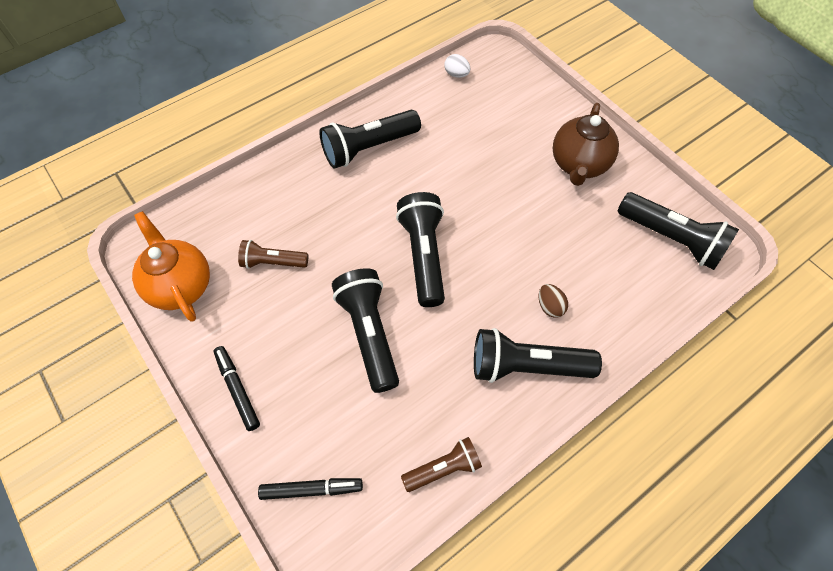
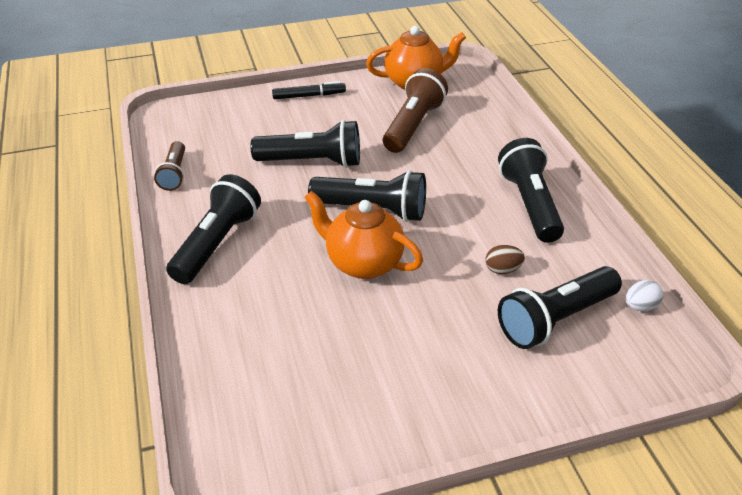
camera: 110 degrees right, 20 degrees down
(273, 262) = (413, 125): brown flashlight -> brown flashlight, size x1.68
(311, 489) = (212, 115): black marker -> none
(494, 241) = (363, 263): none -> orange teapot
(550, 306) = (263, 280): brown egg -> brown egg (502, 269)
(578, 165) = (438, 378): brown teapot -> none
(671, 239) = (279, 427): black flashlight -> black flashlight (555, 319)

